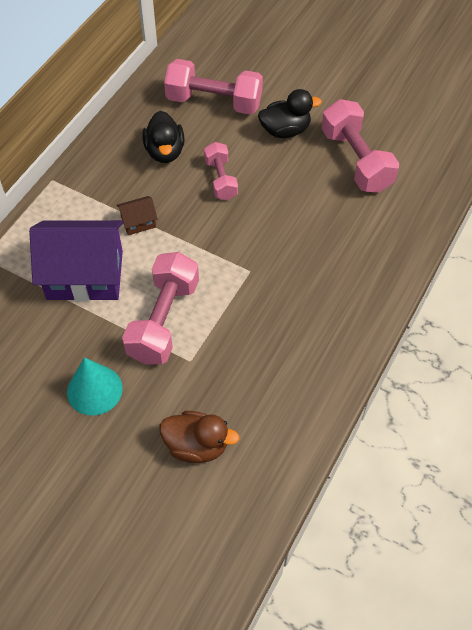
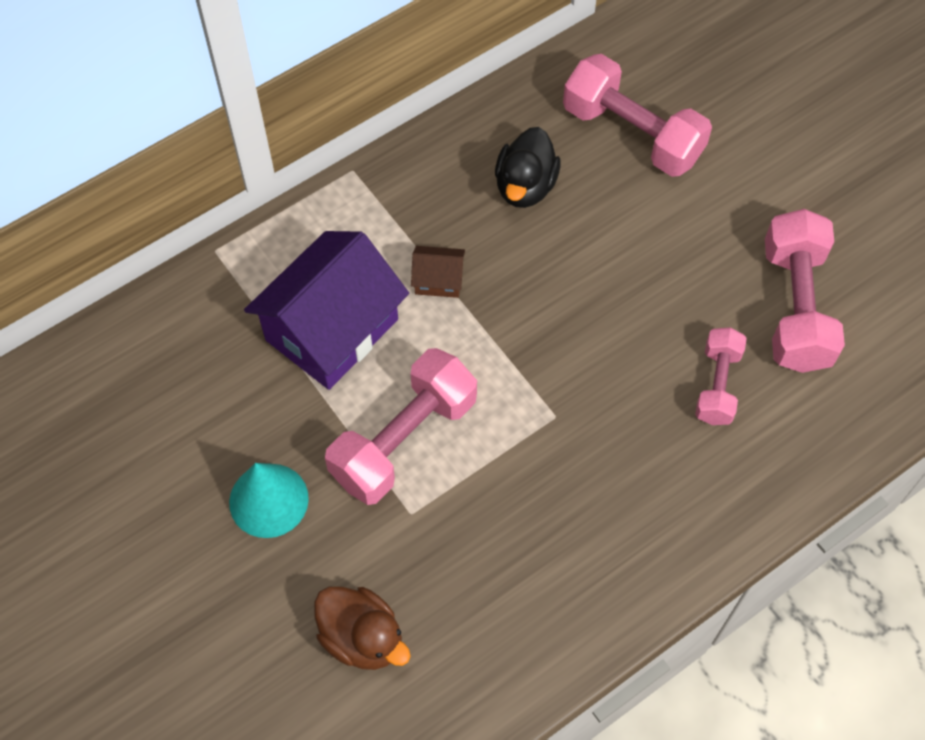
camera: 25 degrees right, 5 degrees up
(85, 275) = (331, 329): purple house -> purple house turned 75 degrees counterclockwise
(221, 179) = (583, 260): pink dumbbell -> pink dumbbell (717, 385)
(285, 130) = (713, 219): black duck -> none

